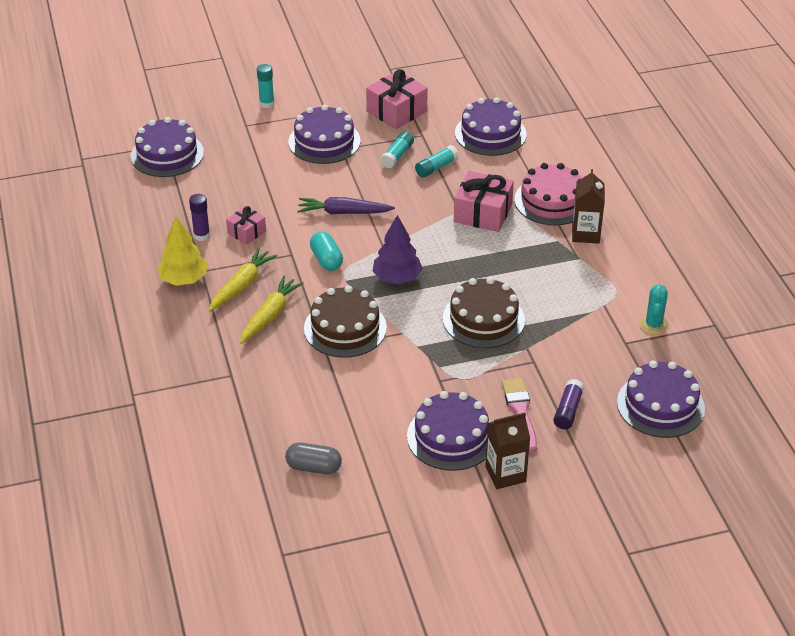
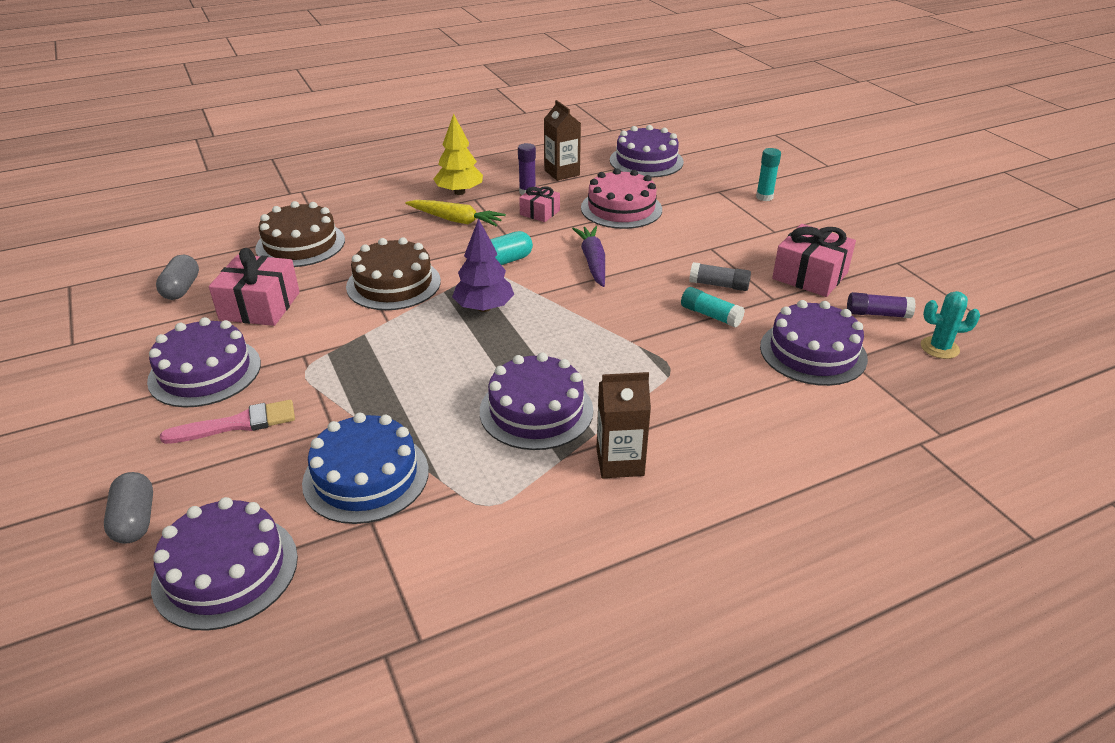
camera: 80 degrees right, 5 degrees down
(270, 315) = (411, 240): yellow carrot -> none
(324, 141) = (717, 236): purple cake -> purple cake (536, 410)
(397, 155) = (719, 285): turquoise glue stick -> grey glue stick
(483, 213) = (631, 360): pink gift -> pink gift (260, 306)
(483, 319) = (415, 379): brown cake -> brown cake (300, 244)
(505, 474) = (129, 420): brown carton -> brown carton (562, 173)
(552, 201) = (686, 421): pink cake -> pink cake (621, 208)
(568, 411) = (231, 468): purple glue stick -> purple glue stick (877, 314)
(584, 345) = (366, 476): none -> blue cake
(614, 453) = (135, 520): none -> grey capsule
(653, 325) = (413, 554): turquoise cactus -> turquoise cactus (939, 348)

